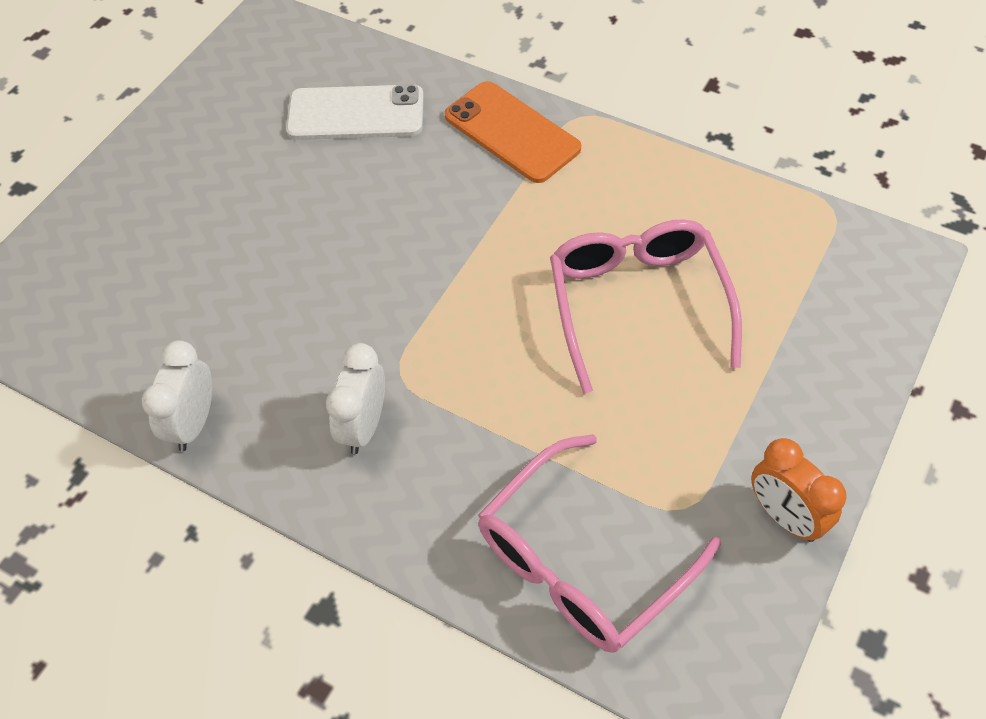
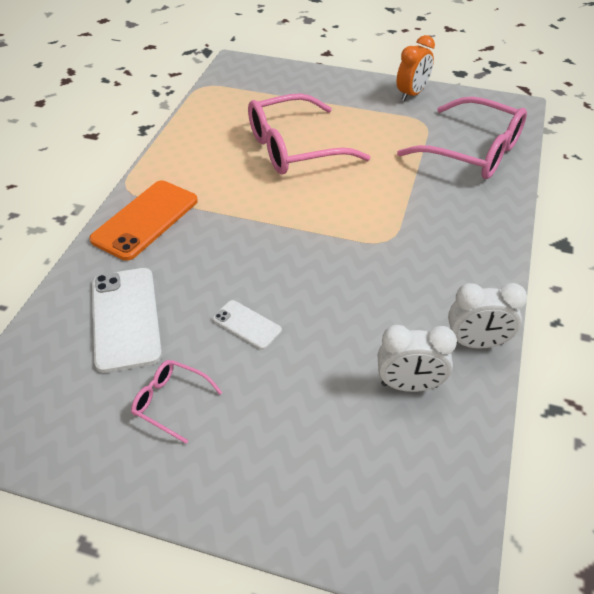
camera: 105 degrees left, 10 degrees down
(236, 143) = (170, 402): none -> pink glasses
(309, 210) = (247, 325): none -> white phone
(364, 426) = (434, 250): white clock -> white clock (409, 385)

